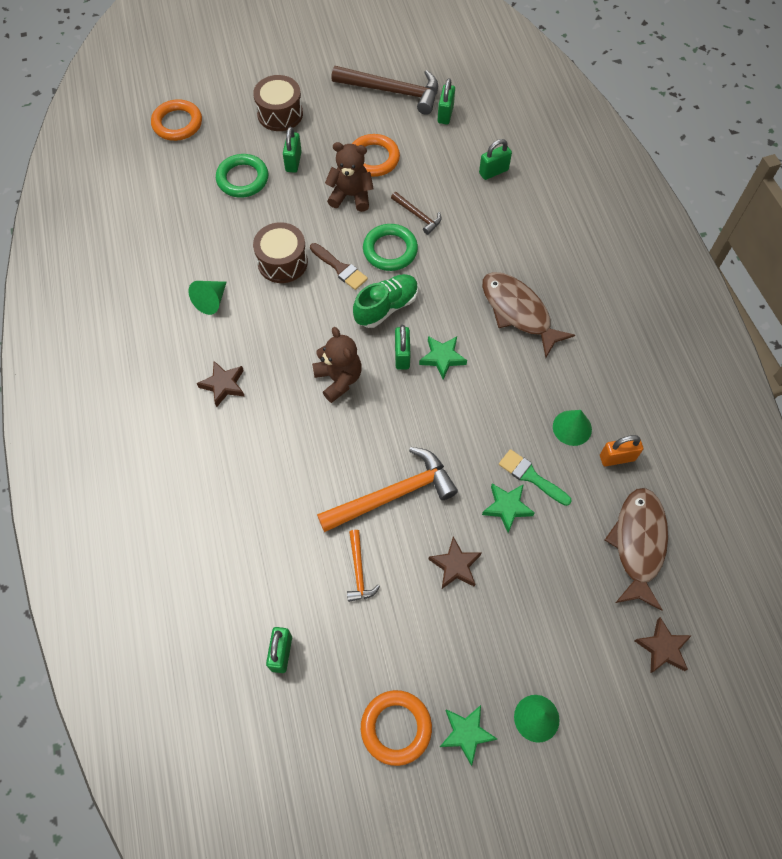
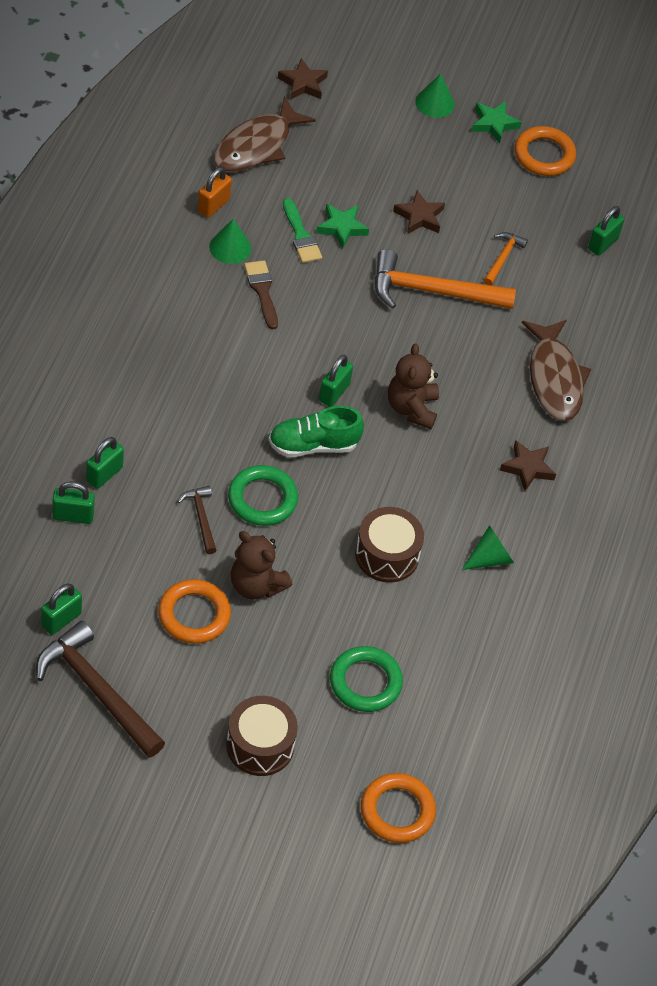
camera: 155 degrees left, 10 degrees down
(293, 162) = (290, 668): green padlock -> green padlock (104, 474)
(340, 268) = (330, 512): brown brush -> brown brush (262, 291)
(442, 358) = (297, 368): green star -> none
(518, 312) = (186, 363): brown fish -> brown fish (554, 378)
(617, 458) = (213, 205): orange padlock -> orange padlock turned 75 degrees counterclockwise

